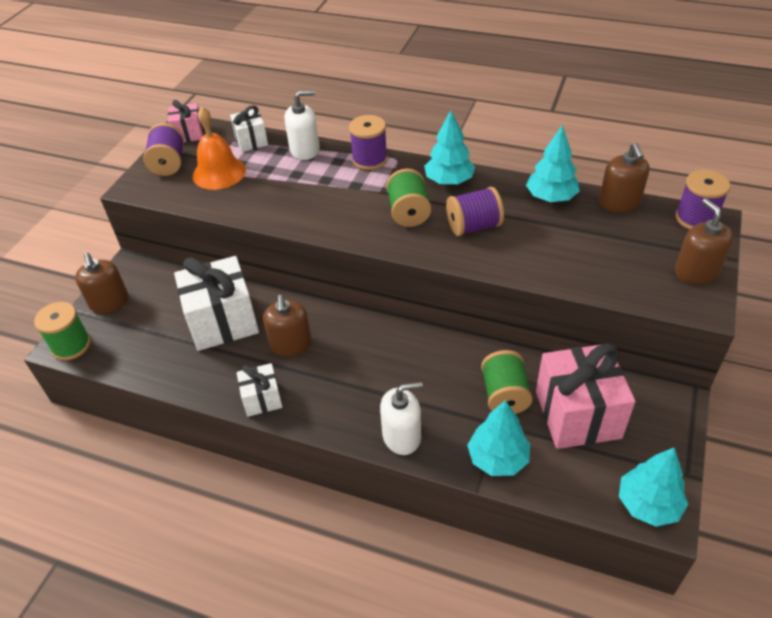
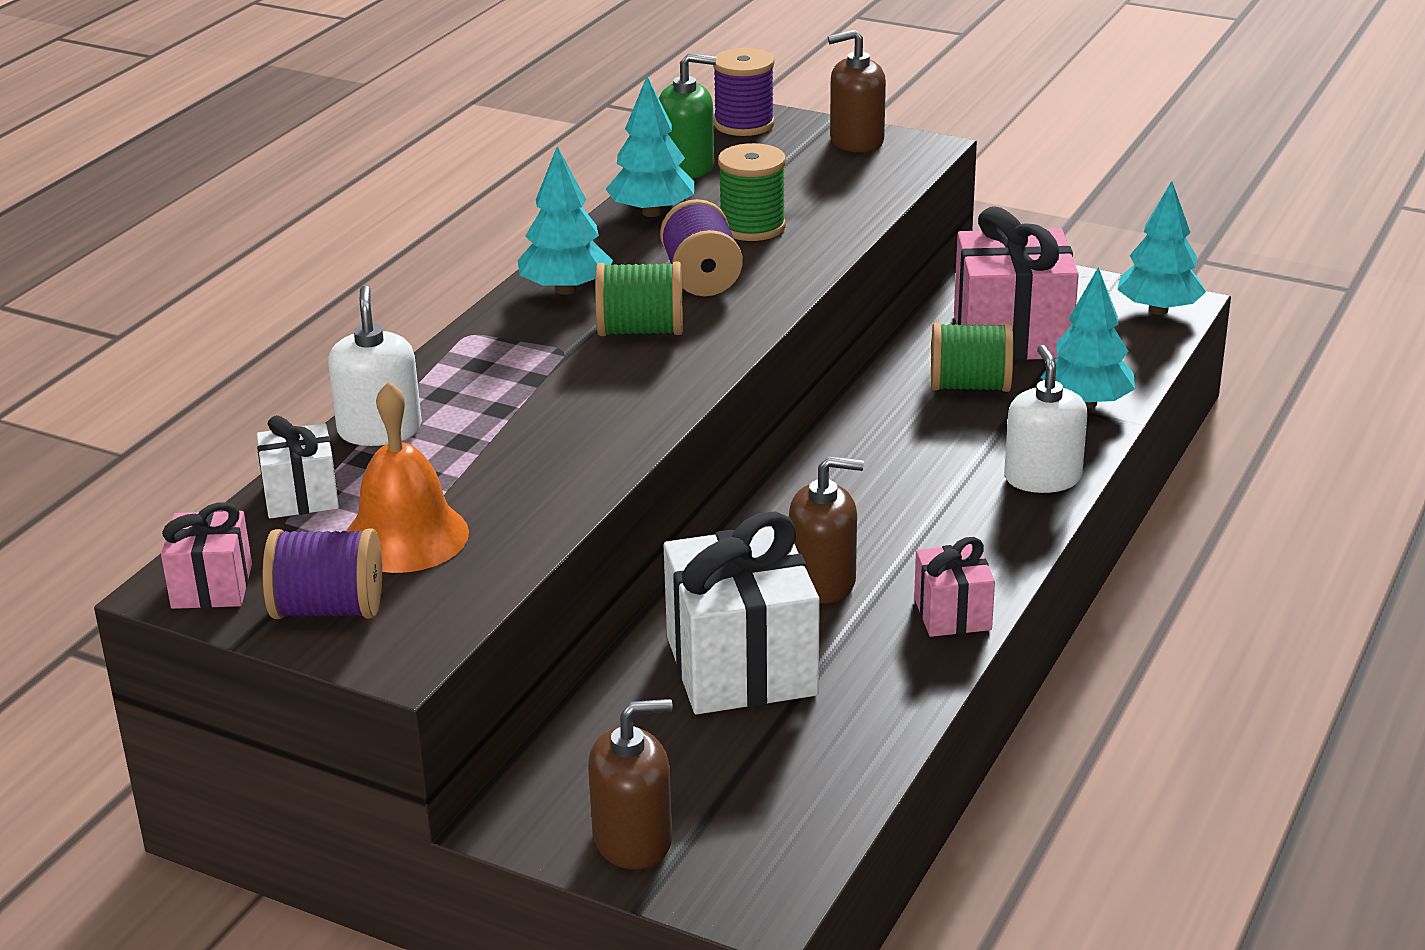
camera: 85 degrees left, 15 degrees down
(71, 345) = (763, 888): green spool -> green spool (752, 227)
(262, 399) = (952, 614): white gift -> pink gift
(369, 159) = (456, 360): purple spool -> none
(619, 203) = (687, 167): brown soap dispenser -> green soap dispenser

